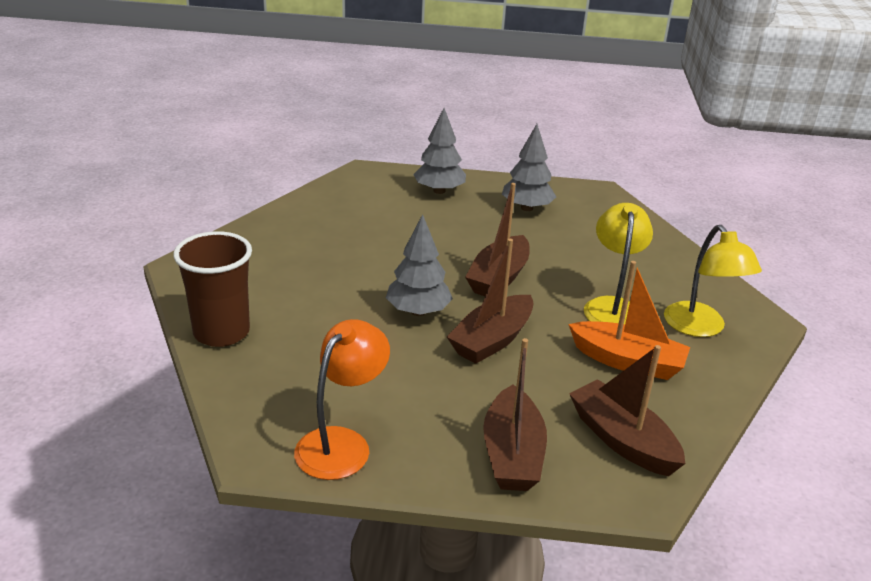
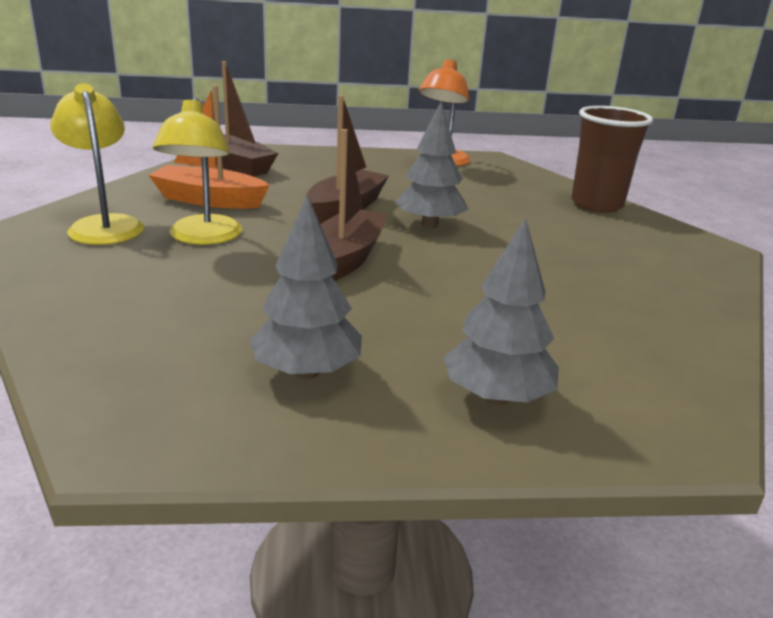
camera: 170 degrees right, 5 degrees down
(512, 454) = (321, 160): brown boat -> none

